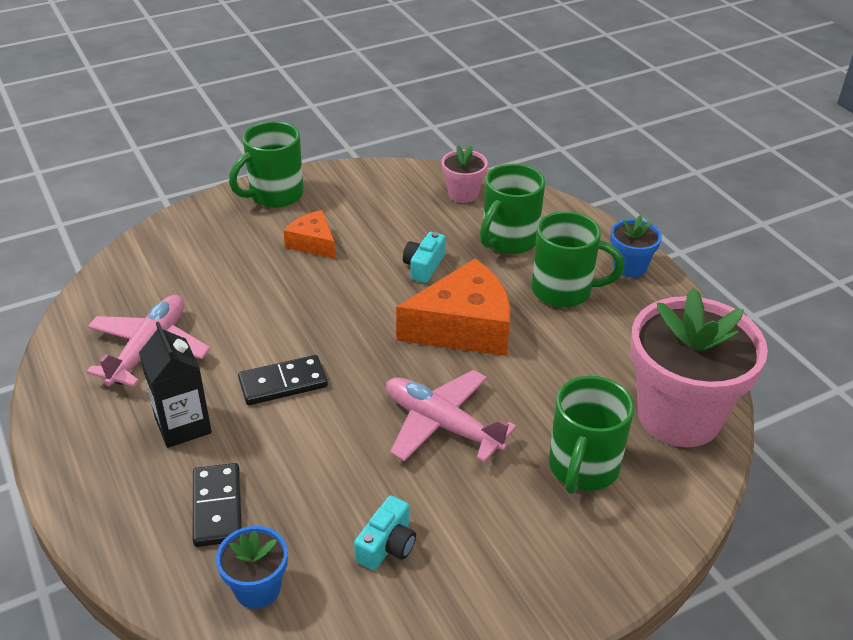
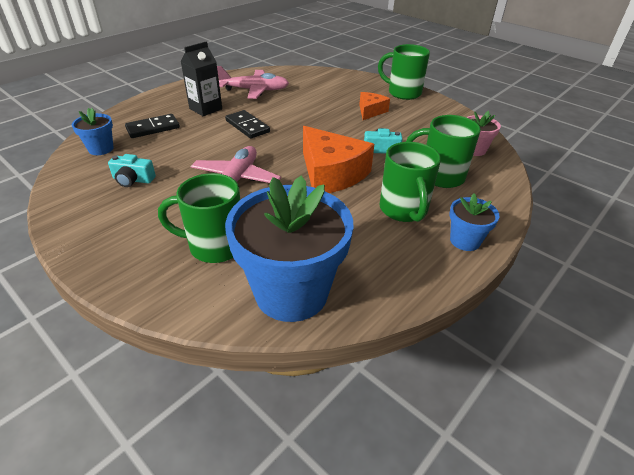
camera: 70 degrees right, 0 degrees up
(679, 416) = (291, 292): pink flower pot -> blue flower pot

